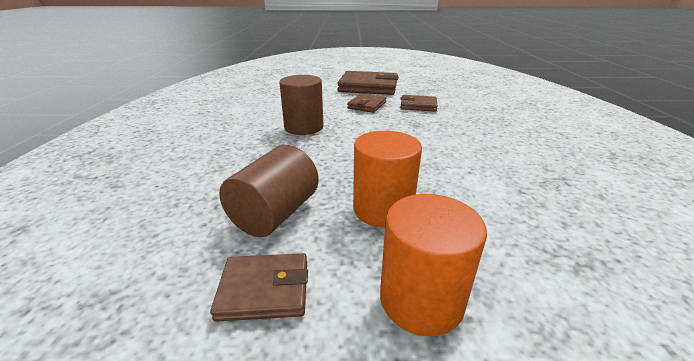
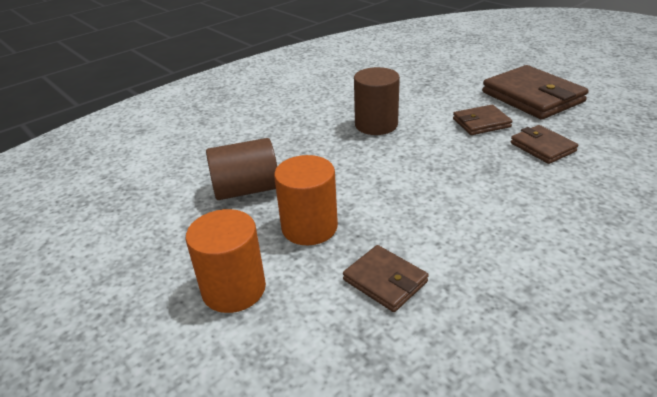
camera: 50 degrees right, 5 degrees up
(264, 289) = (181, 229): brown wallet -> brown wallet (385, 281)

